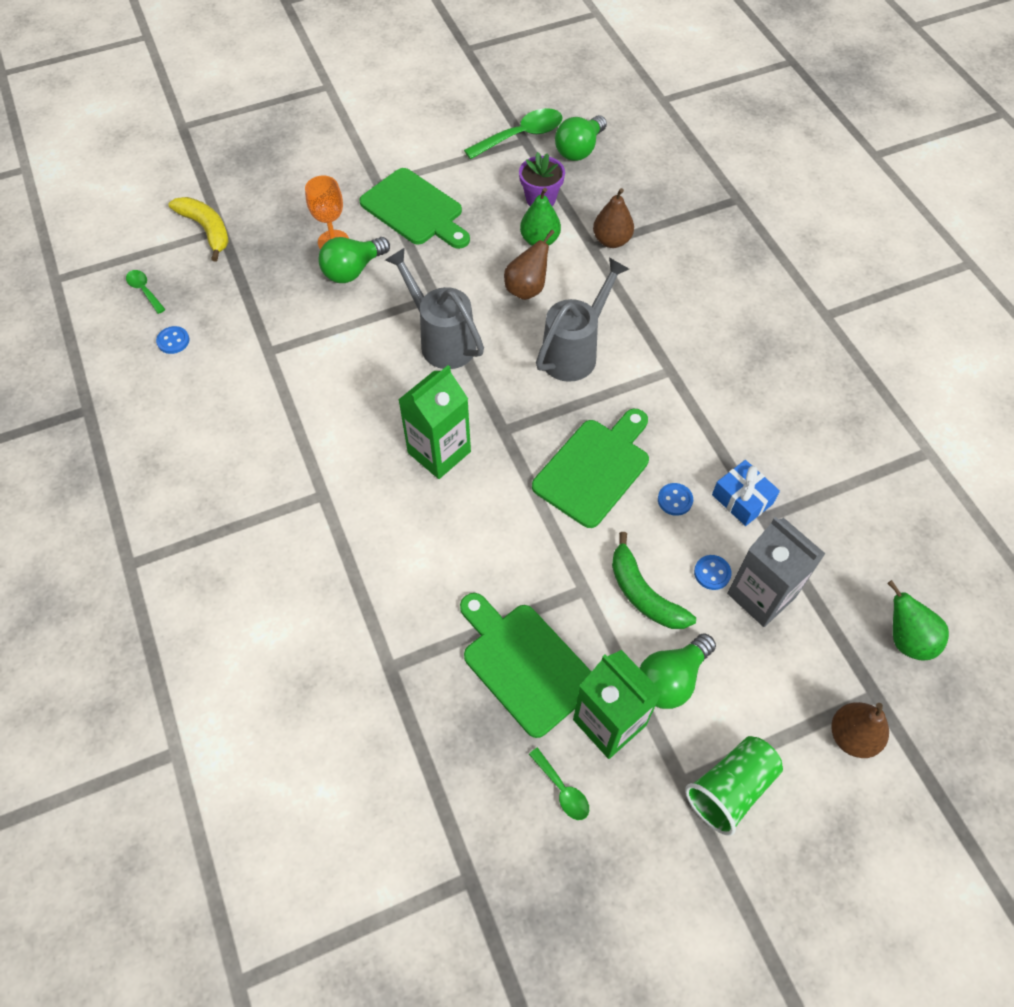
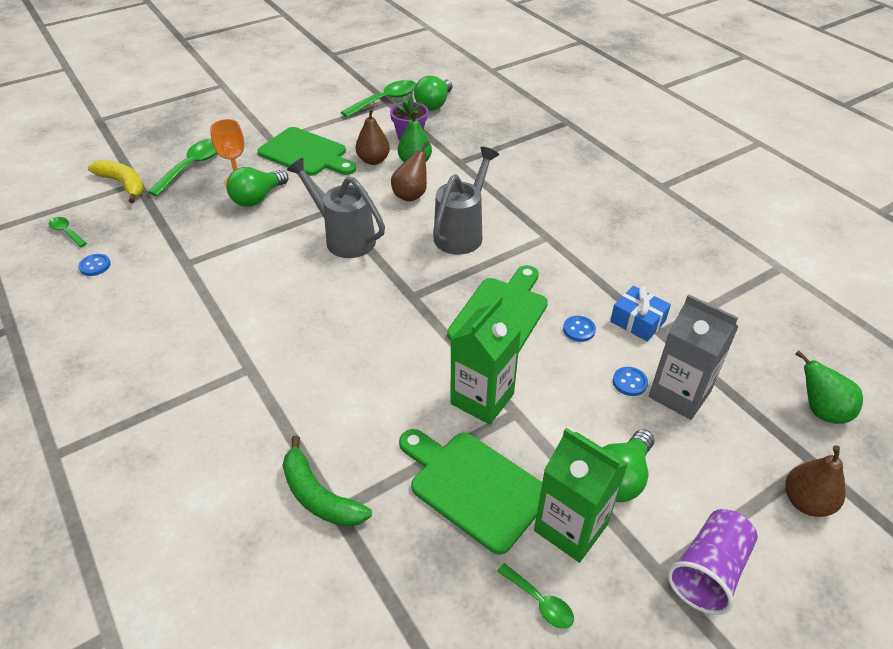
camera: 10 degrees left, 15 degrees down
(284, 213) = (192, 166): none -> green spoon
(439, 452) = (356, 320): green carton -> green carton (482, 399)
(611, 240) = (474, 157): brown pear -> brown pear (373, 160)
(643, 594) = (572, 408): green banana -> green banana (319, 496)
(730, 789) = (708, 571): green cup -> purple cup

